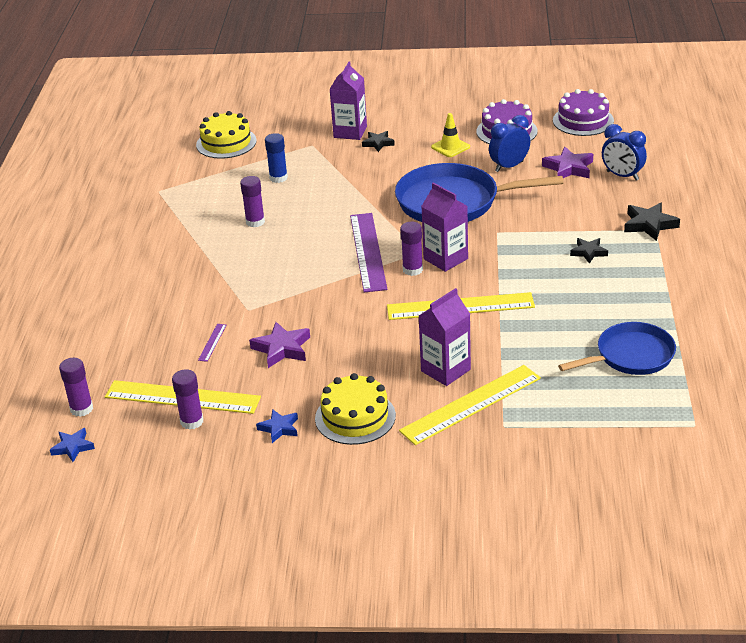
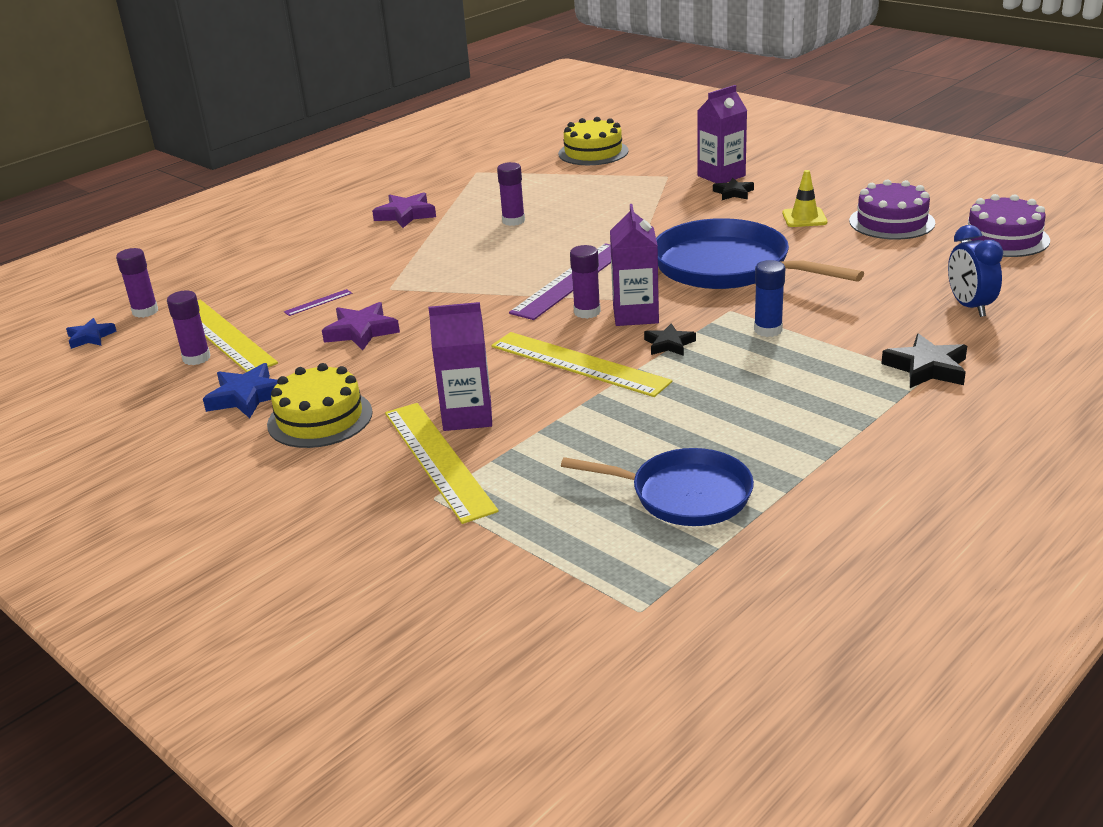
camera: 40 degrees right, 5 degrees down
(278, 178) = (592, 193): blue glue stick -> blue glue stick (768, 330)
(279, 428) = (247, 396): blue star -> blue star, size x1.53
(471, 404) = (438, 460): yellow ruler -> yellow ruler turned 60 degrees clockwise
(509, 166) = (842, 255): blue clock -> none
(569, 168) = (912, 278): purple star -> purple star (406, 215)
(588, 252) = (804, 368): black star -> black star (669, 344)

